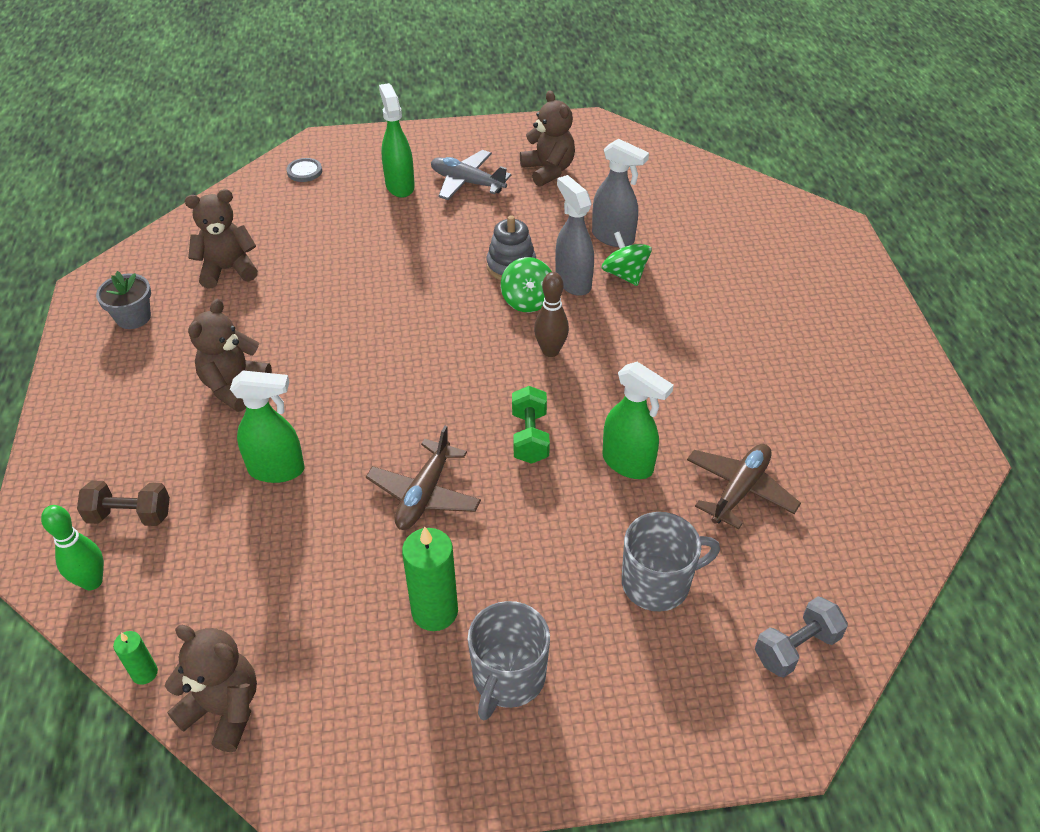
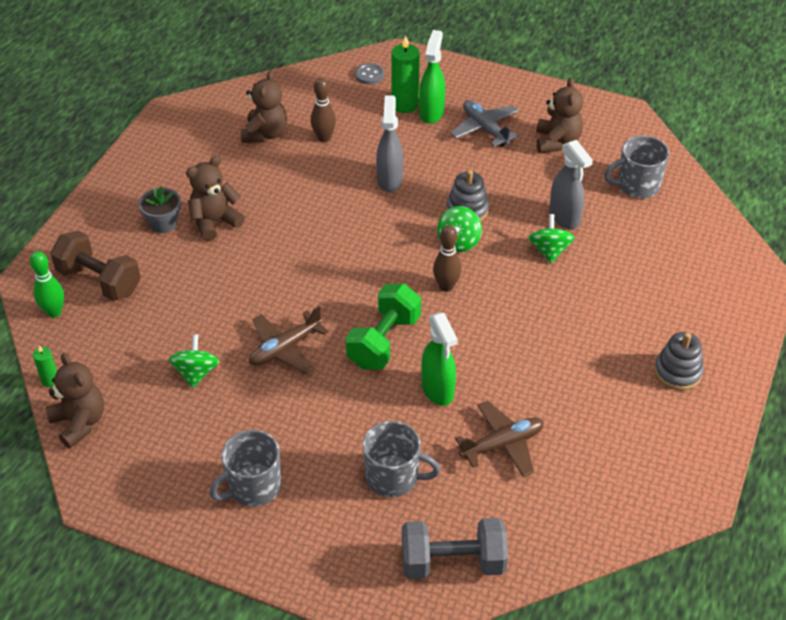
camera: 30 degrees right, 0 degrees up
(130, 515) = (99, 281): brown dumbbell -> brown dumbbell, size x1.51
(133, 317) = (182, 145): grey flower pot -> grey flower pot (163, 223)
(228, 269) = (265, 134): brown teddy bear -> brown teddy bear turned 90 degrees clockwise
(277, 470) = (204, 290): green spray bottle -> none
(300, 250) = (324, 138): none -> brown bowling pin
(336, 572) = (196, 373): none -> green spinning top
(435, 611) = (238, 425): green candle -> green candle (405, 105)
(530, 437) = (384, 341): green dumbbell -> green dumbbell, size x1.51
(573, 282) = (504, 240): grey spray bottle -> grey spray bottle (389, 180)
(655, 183) = (637, 185): none -> grey mug
(796, 648) = (453, 562): grey dumbbell -> grey dumbbell, size x1.51
(838, 340) = (677, 372): none -> grey stacking toy

